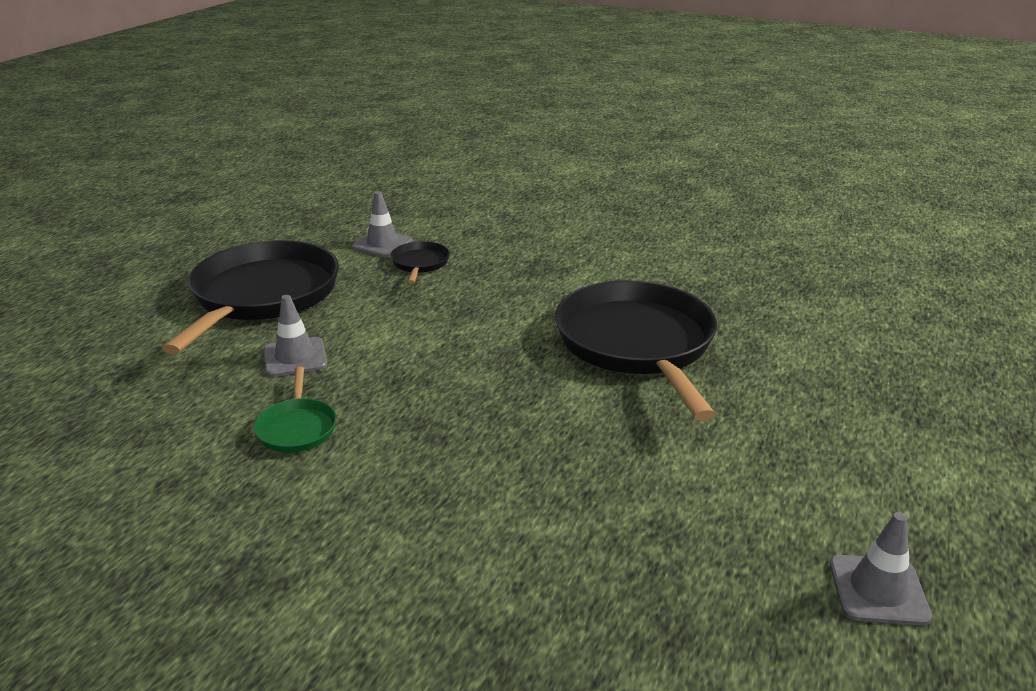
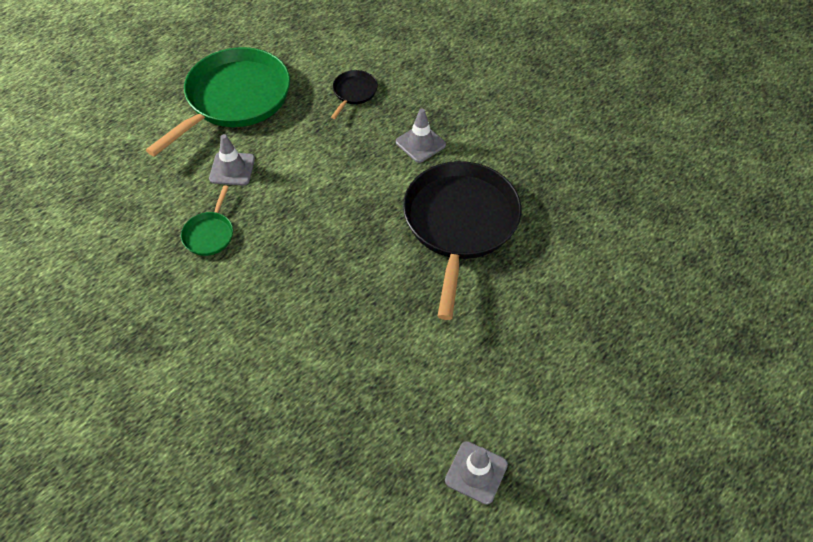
camera: 20 degrees right, 25 degrees up
(263, 295) = (235, 99): black pan -> green pan
(382, 244) = (337, 62): grey traffic cone -> grey traffic cone (420, 143)

